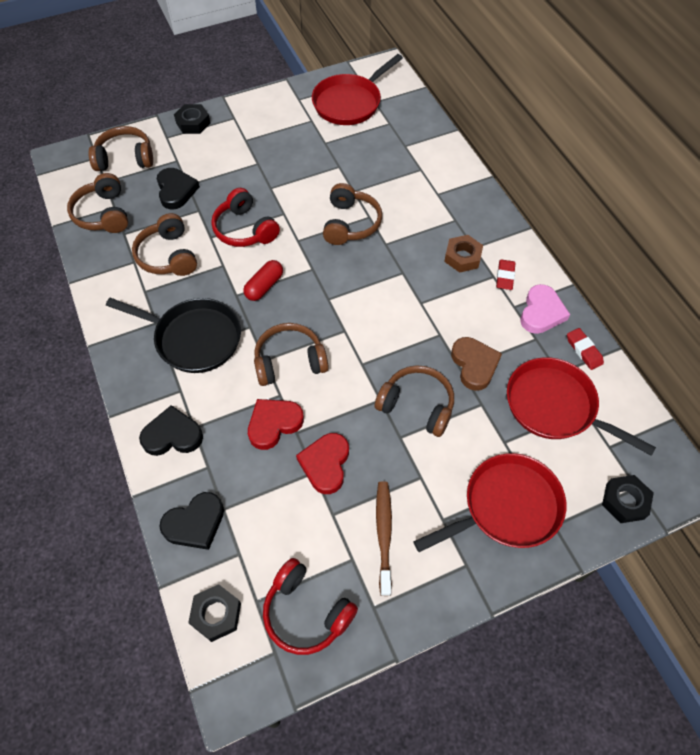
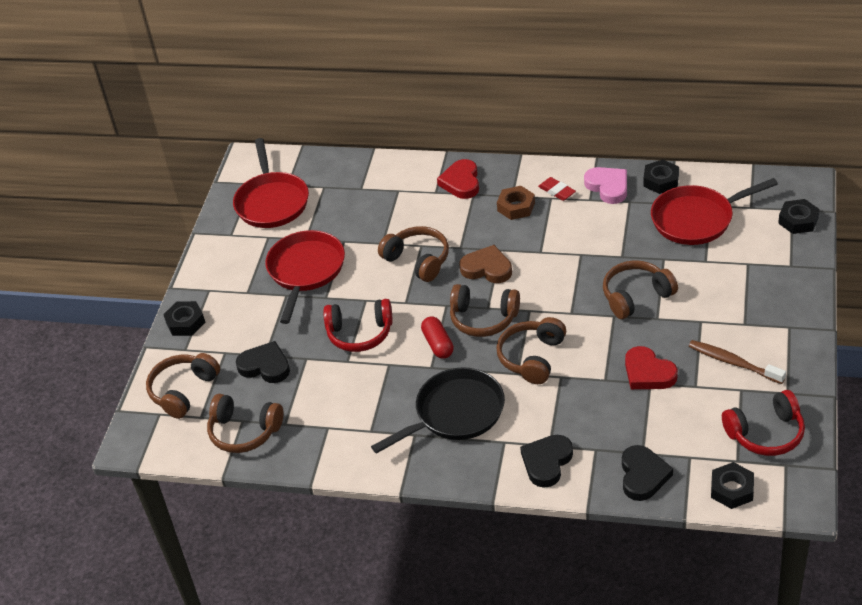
camera: 50 degrees left, 15 degrees down
(168, 256) = (343, 399): brown headphones -> brown headphones (483, 319)
(274, 424) = (586, 391): red heart -> red heart (461, 182)
(474, 365) = (625, 247): brown heart -> brown heart (487, 268)
(506, 507) = (759, 284): red pan -> red pan (305, 271)
(583, 350) = (661, 181): red eraser -> black nut

